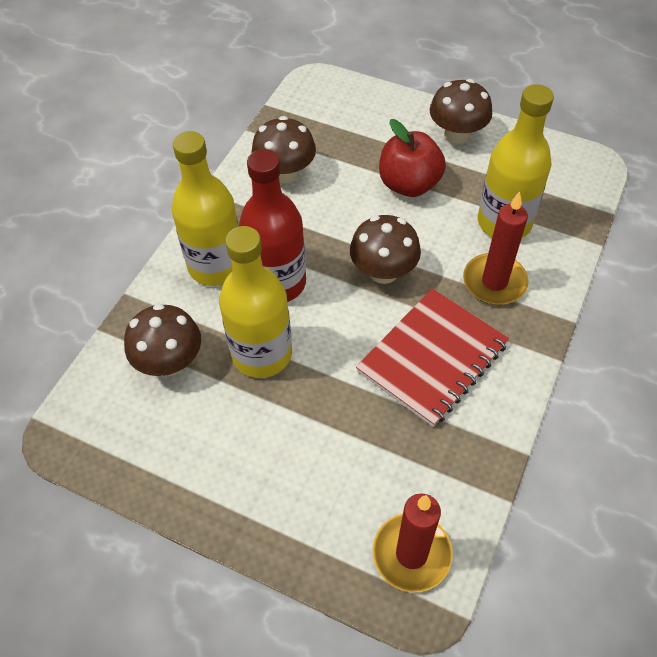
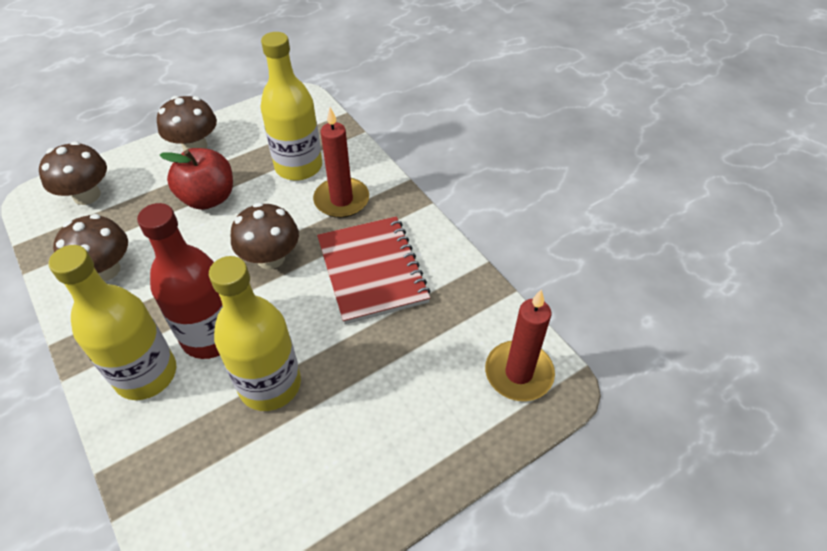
camera: 60 degrees left, 5 degrees down
(170, 361) = (211, 467): brown mushroom -> brown mushroom (87, 195)

